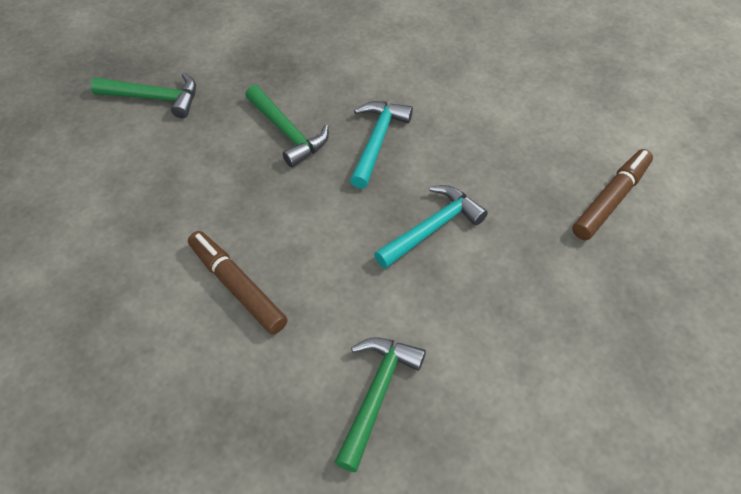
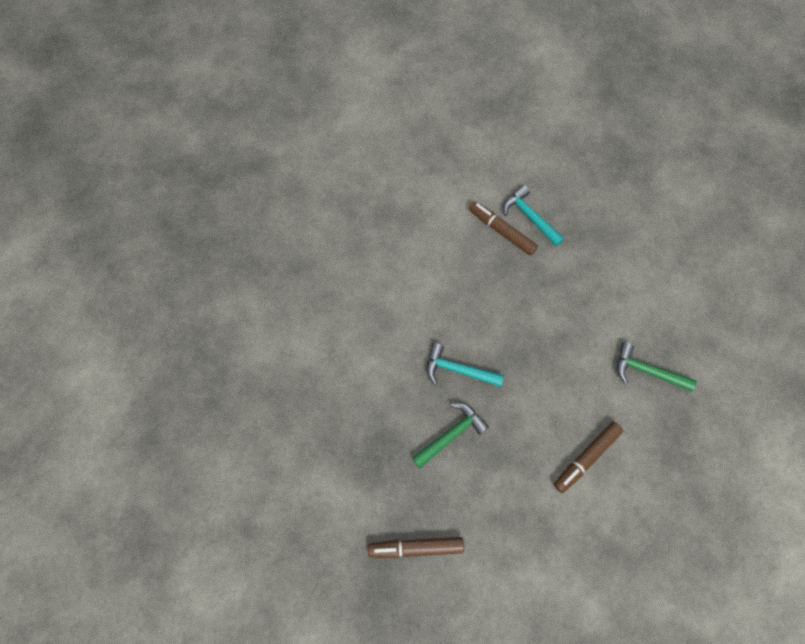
camera: 90 degrees left, 15 degrees up
(154, 98) = (416, 547): green hammer -> brown marker
(432, 228) = (531, 336): turquoise hammer -> turquoise hammer (529, 217)

